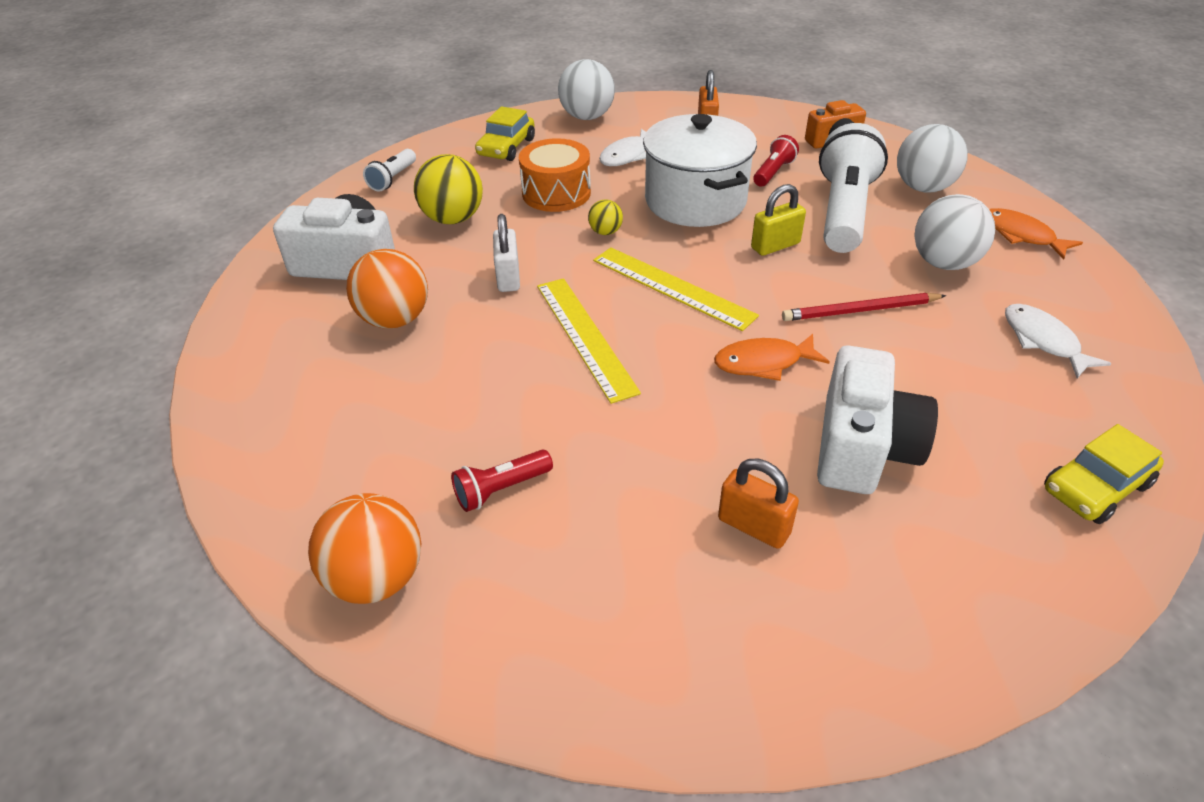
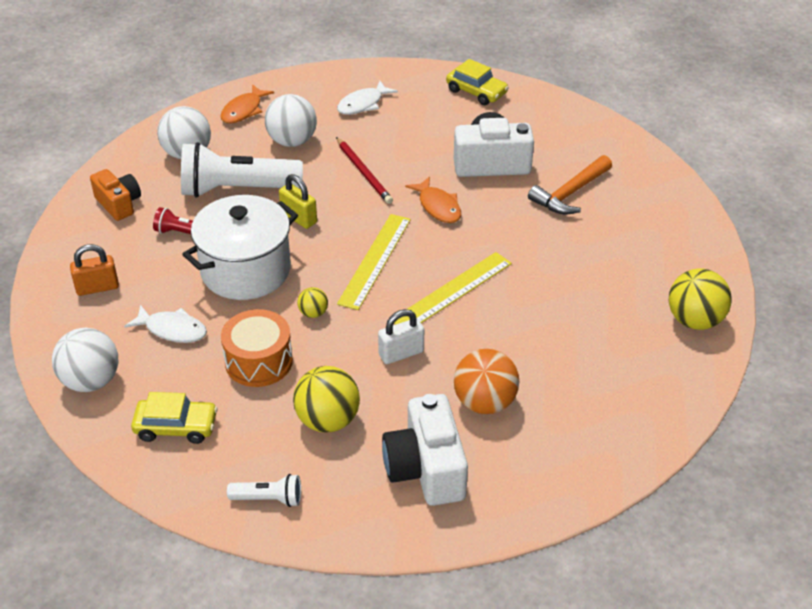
camera: 110 degrees left, 0 degrees up
(377, 578) = (694, 320): orange ball -> yellow ball
(501, 489) = (606, 291): red flashlight -> none
(754, 526) = (570, 193): orange padlock -> orange hammer

